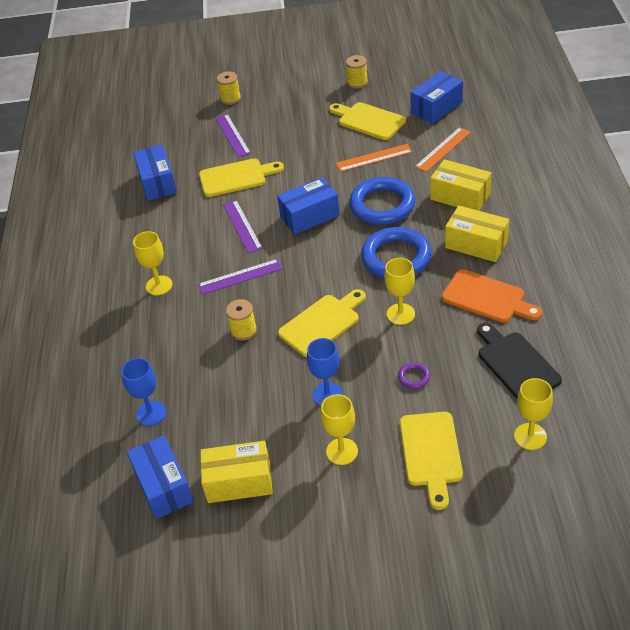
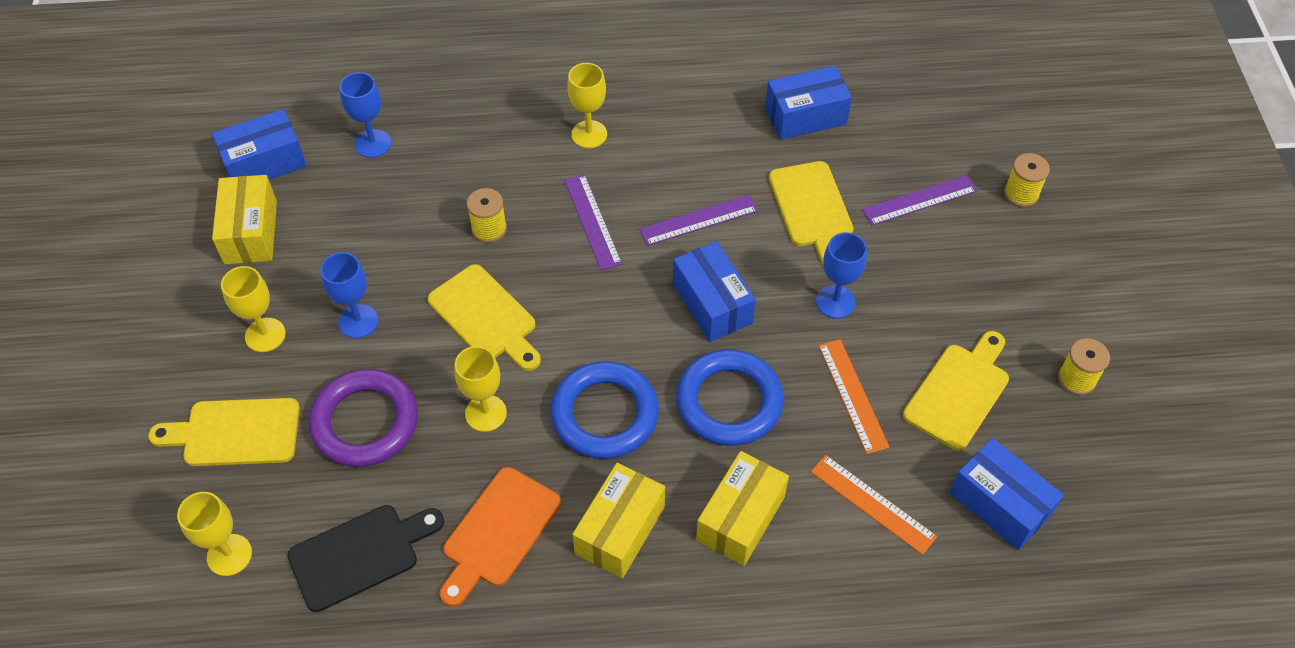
camera: 85 degrees right, 10 degrees up
(308, 166) = (835, 302): none -> blue goblet
(414, 377) = (365, 422): purple ring -> purple ring, size x2.43

